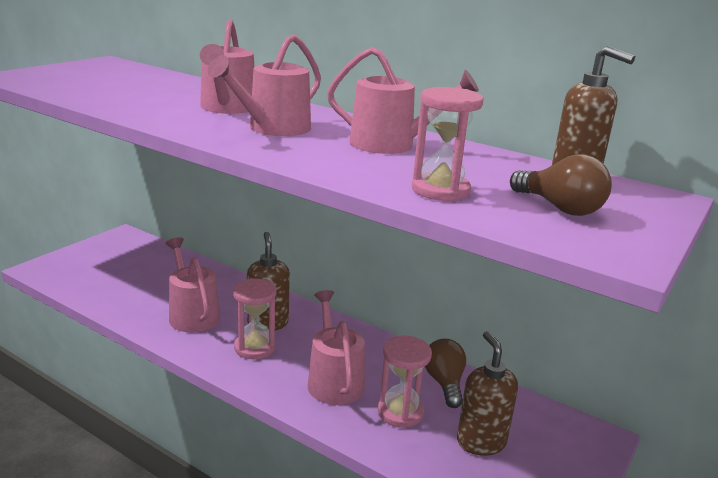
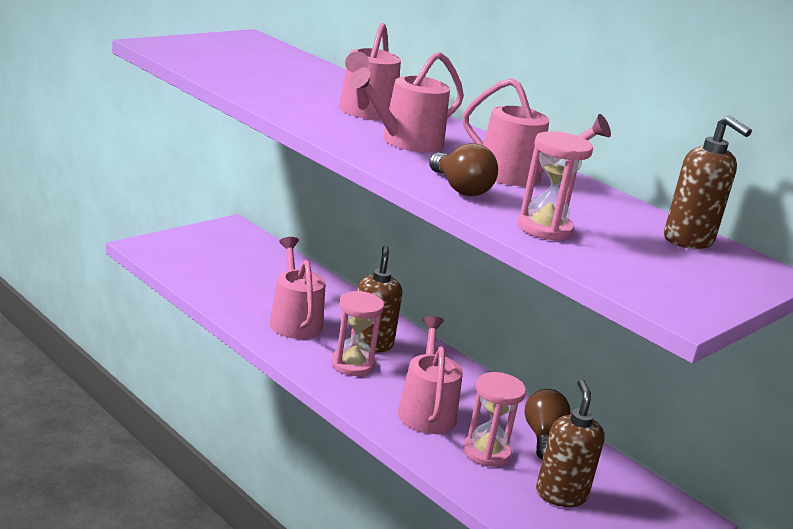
camera: 10 degrees right, 0 degrees up
(560, 208) = (653, 263): brown light bulb -> brown light bulb (460, 189)

